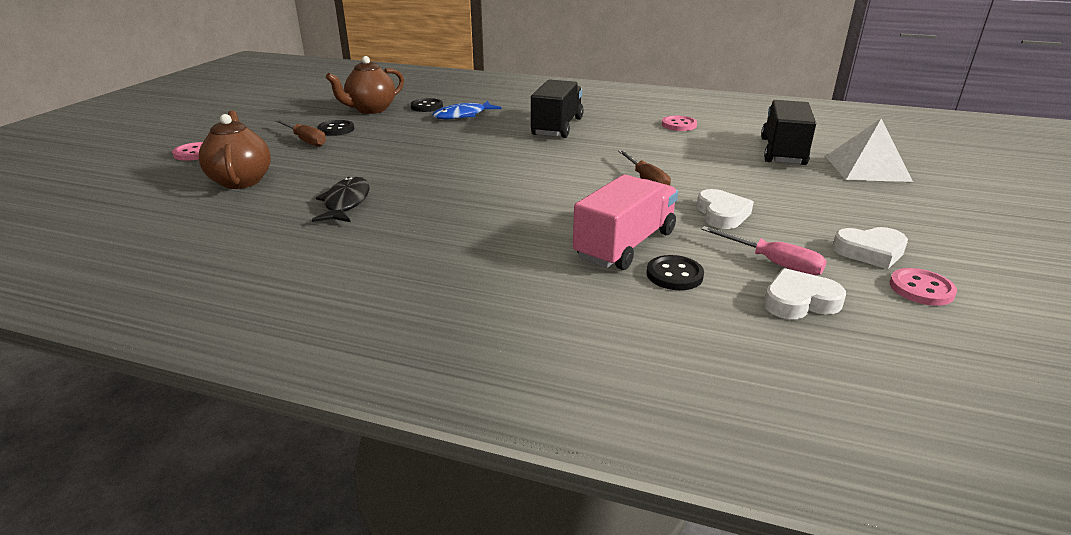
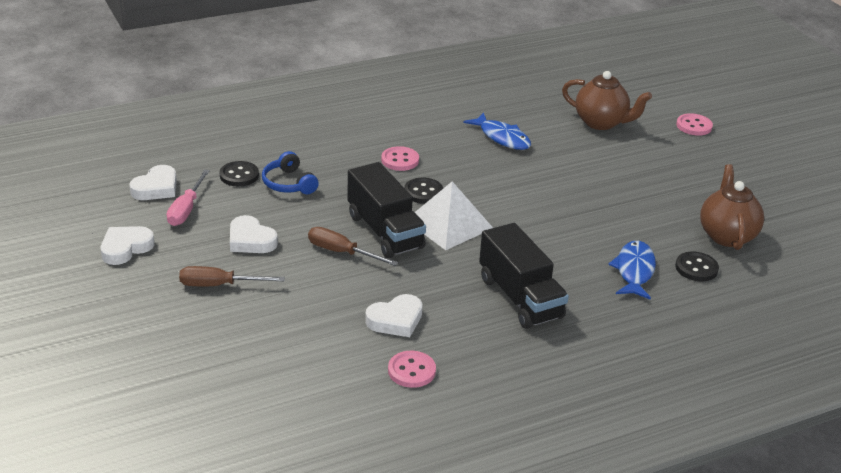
camera: 135 degrees right, 5 degrees up
(306, 141) = (664, 172): brown screwdriver -> brown screwdriver (219, 285)
(336, 129) = (679, 194): black button -> black button (423, 192)
(346, 203) = (502, 137): black fish -> blue fish
(625, 245) = (289, 183): pink truck -> blue headphones
(657, 142) = (395, 320): none -> white heart
(773, 263) = (186, 209): pink screwdriver -> pink screwdriver turned 75 degrees counterclockwise
(782, 152) = (260, 366): black truck -> black truck (385, 231)
(867, 168) = (160, 374): white pyramid -> white pyramid (449, 224)
(921, 289) = (85, 228): pink button -> pink button (400, 160)

